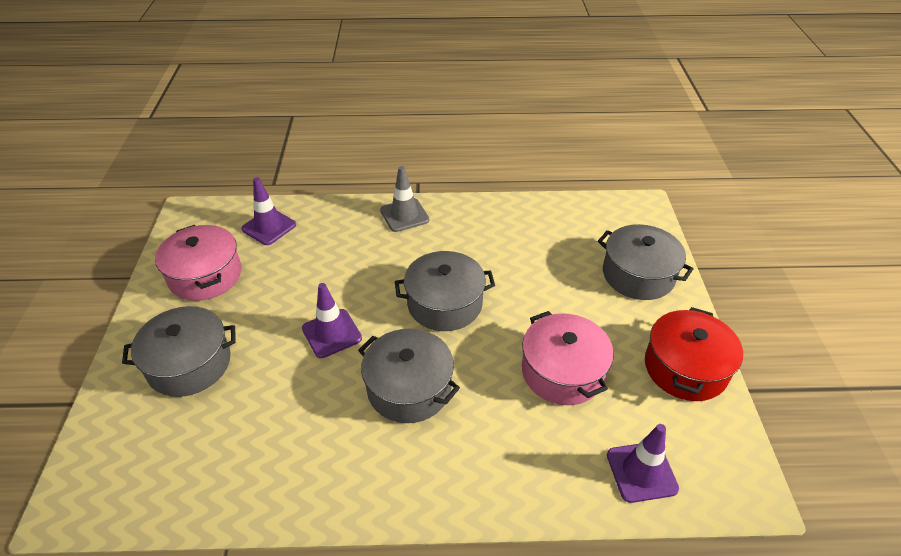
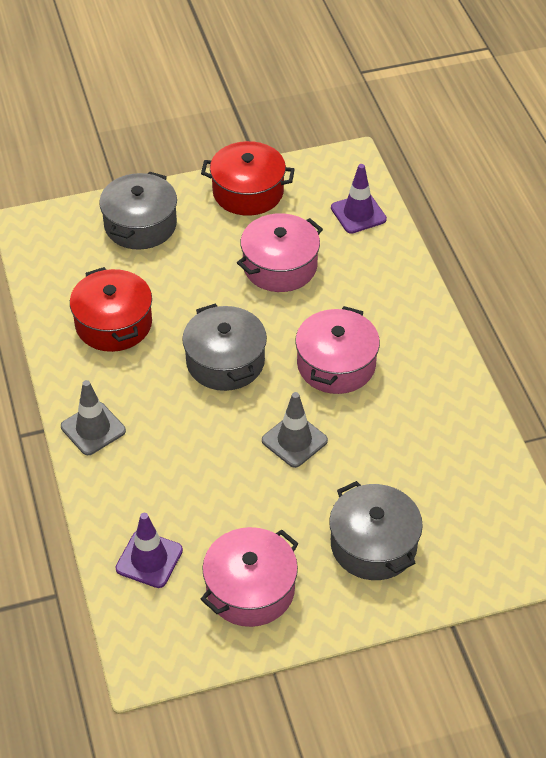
camera: 105 degrees left, 5 degrees up
(332, 333) = (294, 440): purple traffic cone -> grey traffic cone
(409, 388) = (336, 364): grey pot -> pink pot
(513, 240) = (114, 323): none -> red pot

